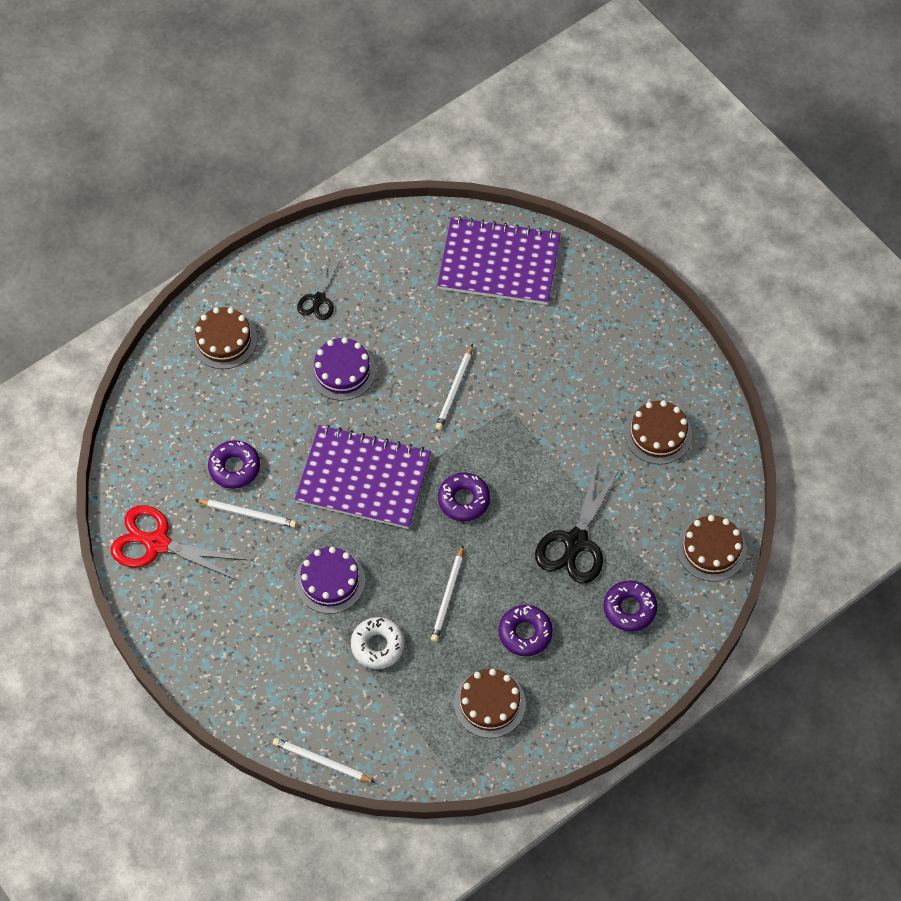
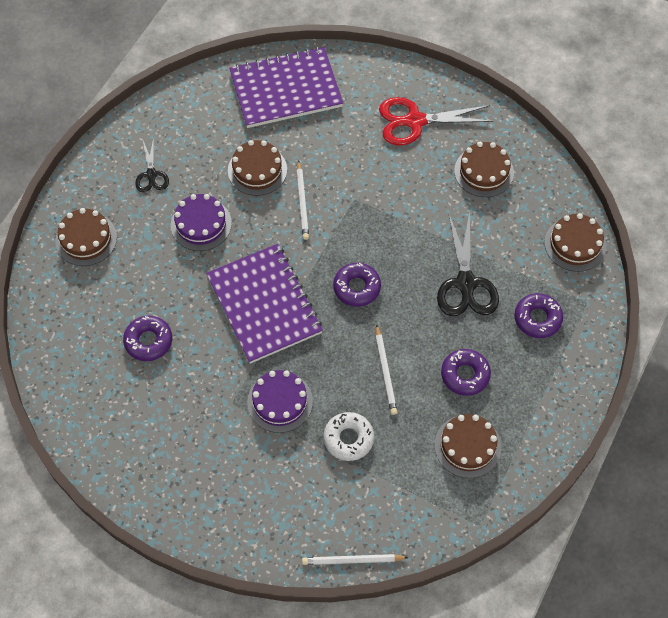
camera: 25 degrees left, 0 degrees up
(157, 543) = (112, 434): red scissors -> red scissors (415, 121)
(248, 514) = (180, 375): white pencil -> none
(363, 479) = (264, 305): purple notebook -> purple notebook turned 75 degrees clockwise
(426, 337) = (257, 170): none -> brown cake

